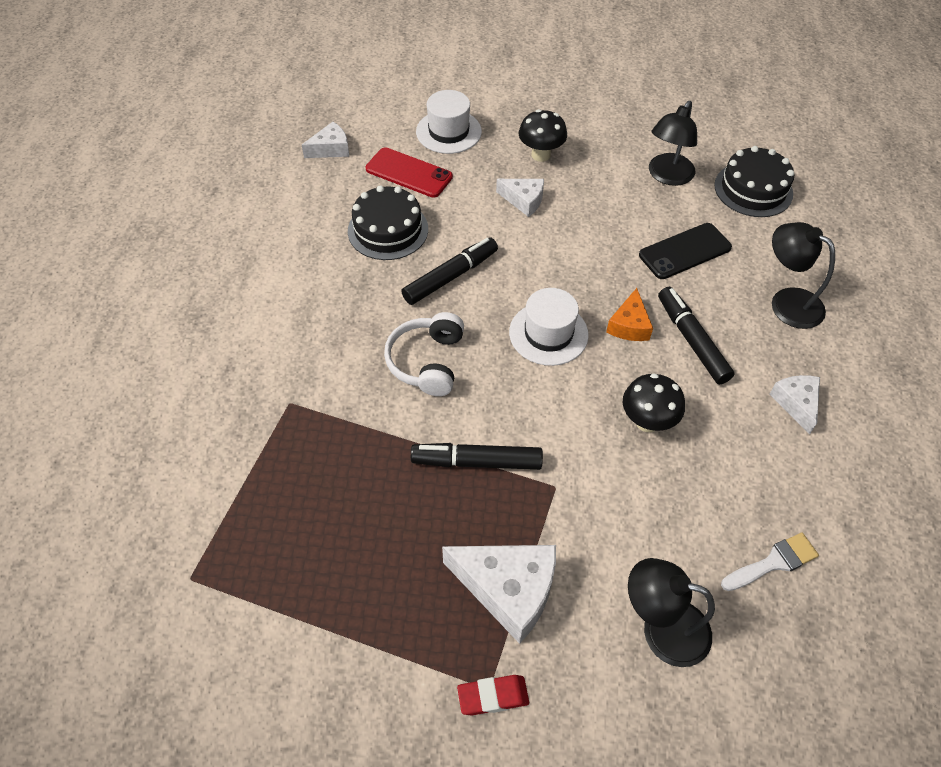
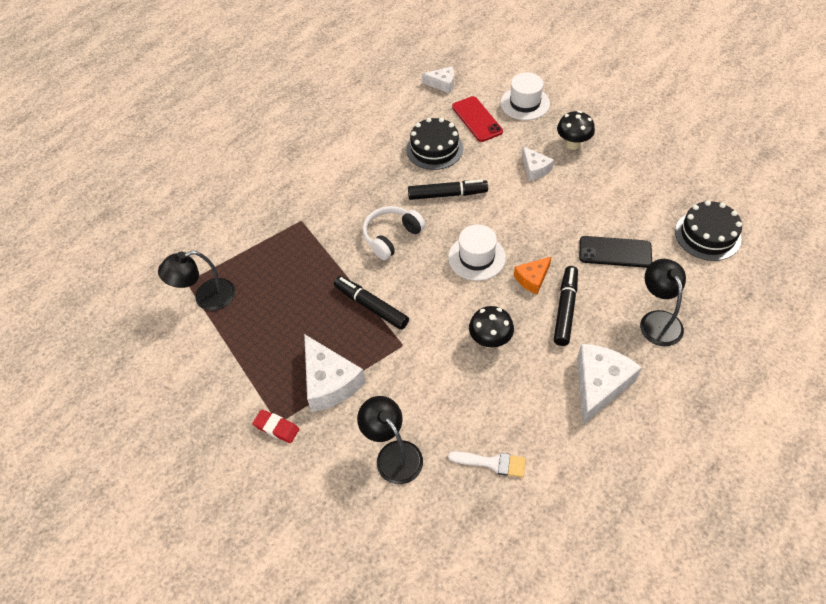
camera: 40 degrees right, 0 degrees up
(667, 176) = (650, 197): black lamp -> black lamp (206, 298)
(796, 403) = (599, 385): white cheese -> white cheese, size x1.73

